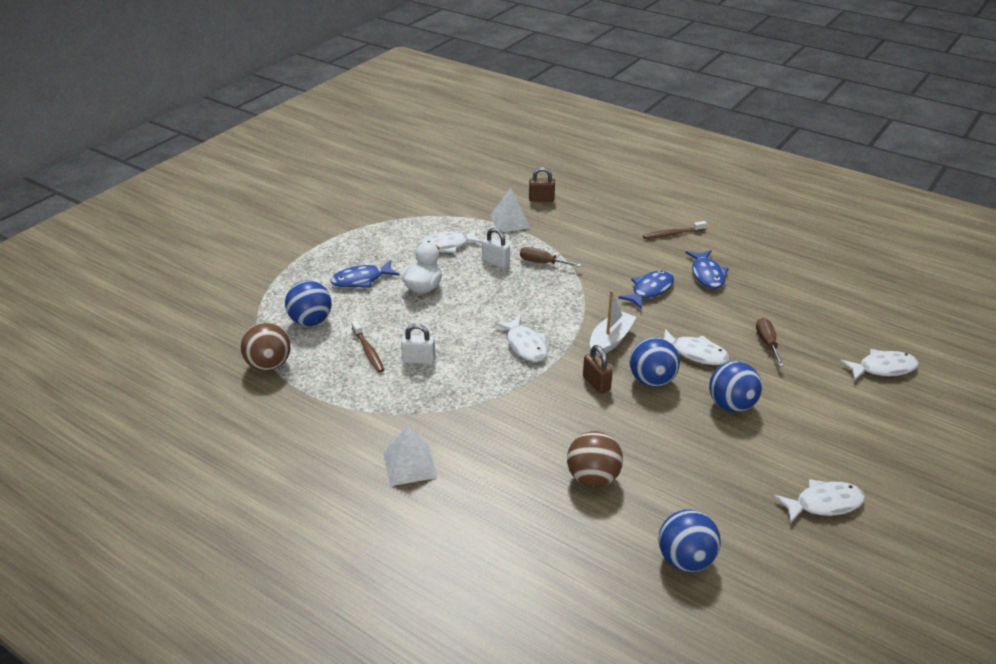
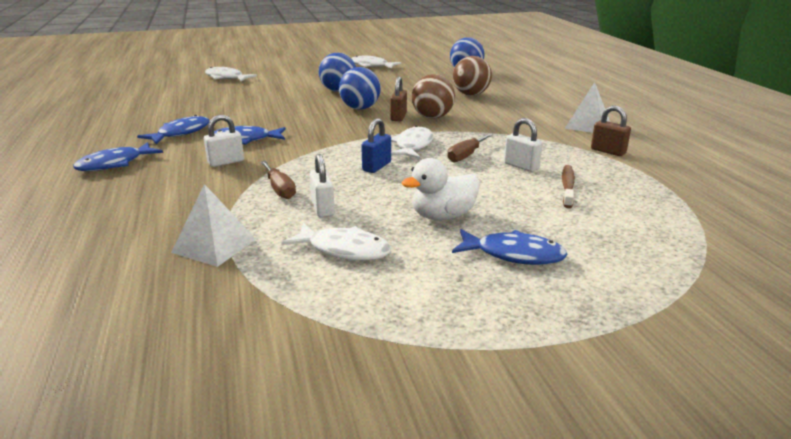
camera: 140 degrees left, 10 degrees down
(269, 365) = (695, 211): brown ball -> brown ball (432, 117)
(311, 321) = (621, 233): blue ball -> none
(517, 309) = (376, 167): none -> blue padlock
(541, 199) = (112, 257): brown padlock -> brown padlock (608, 151)
(610, 340) = (343, 129): white boat -> none
(616, 266) = (226, 162): none -> white padlock
(672, 234) = (115, 164): brown toothbrush -> blue fish
(695, 353) = (304, 108): white fish -> none
(767, 343) = (252, 99): brown screwdriver -> brown screwdriver (466, 156)

